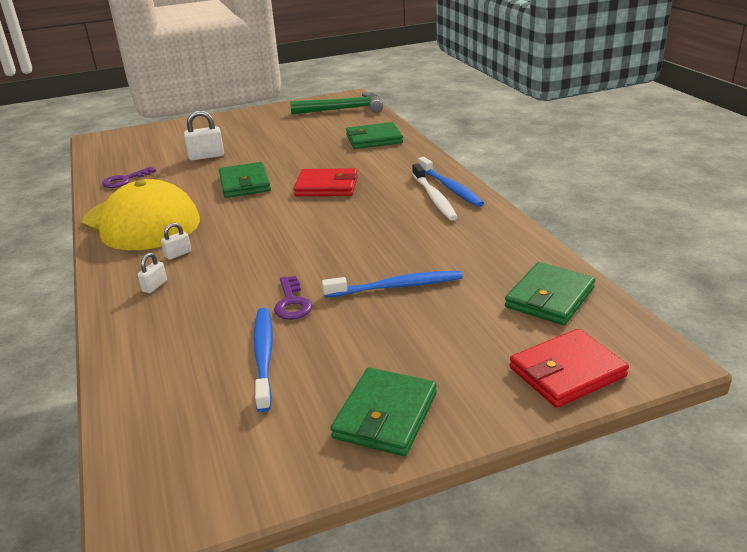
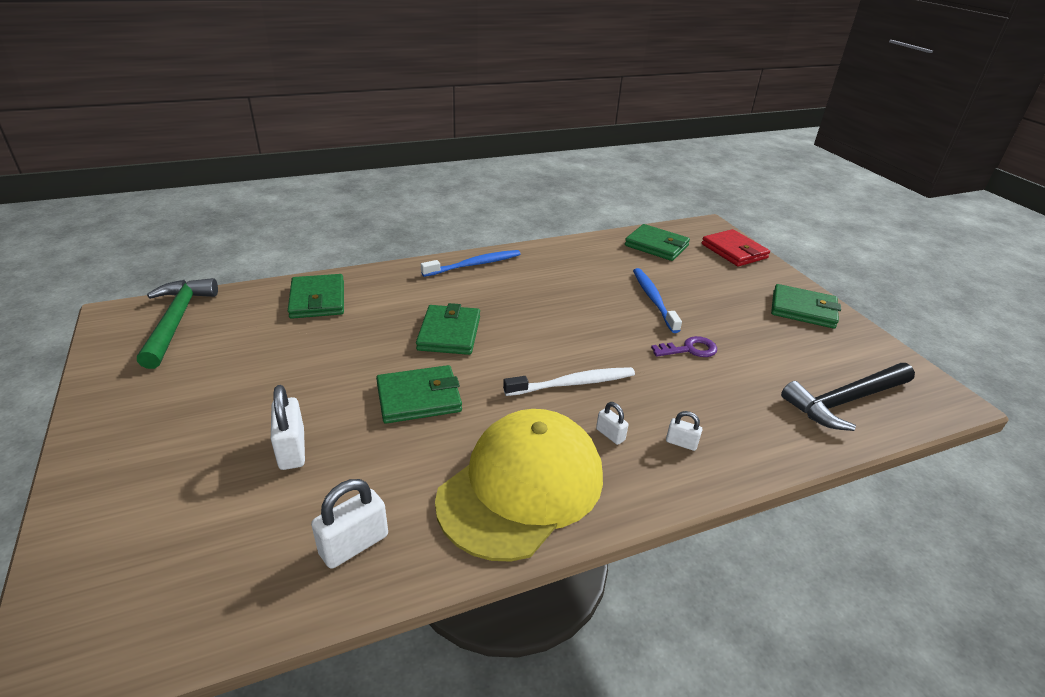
camera: 95 degrees left, 5 degrees up
(124, 180) = (354, 544): purple key -> white padlock
(174, 405) = (845, 401): none -> black hammer
(264, 356) = (767, 360): blue toothbrush -> none
(327, 186) = (449, 333): red wallet -> green wallet
(434, 198) = (494, 274): white toothbrush -> white toothbrush (573, 383)

